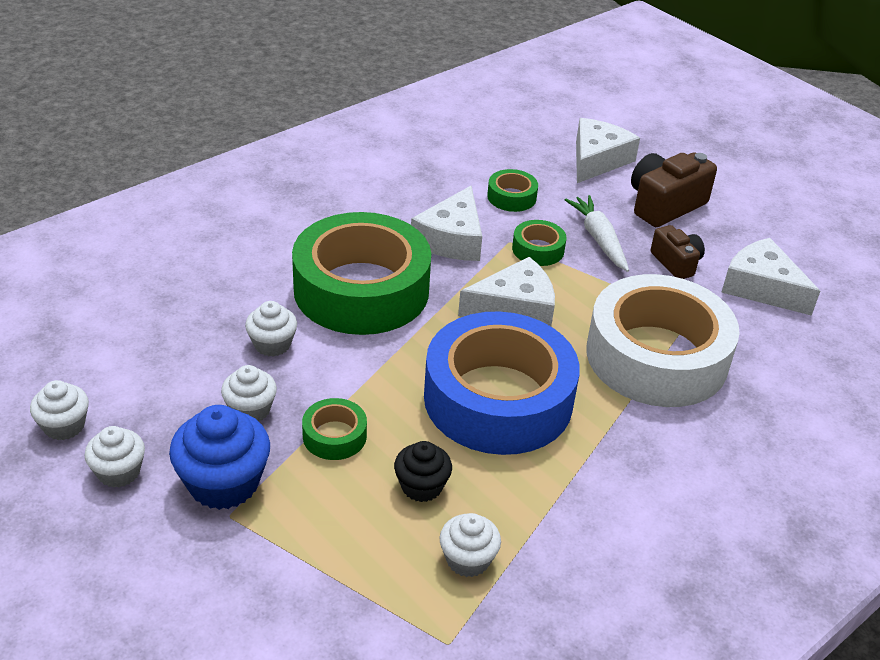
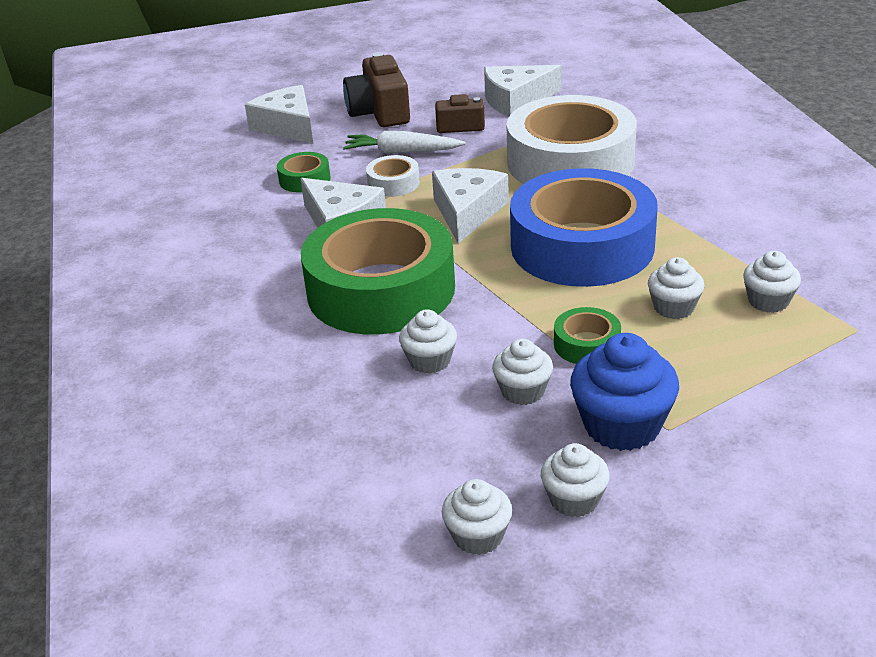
camera: 60 degrees left, 5 degrees down
(421, 486) = (673, 307): black cupcake -> white cupcake
(538, 249) = (393, 183): green tape -> white tape

